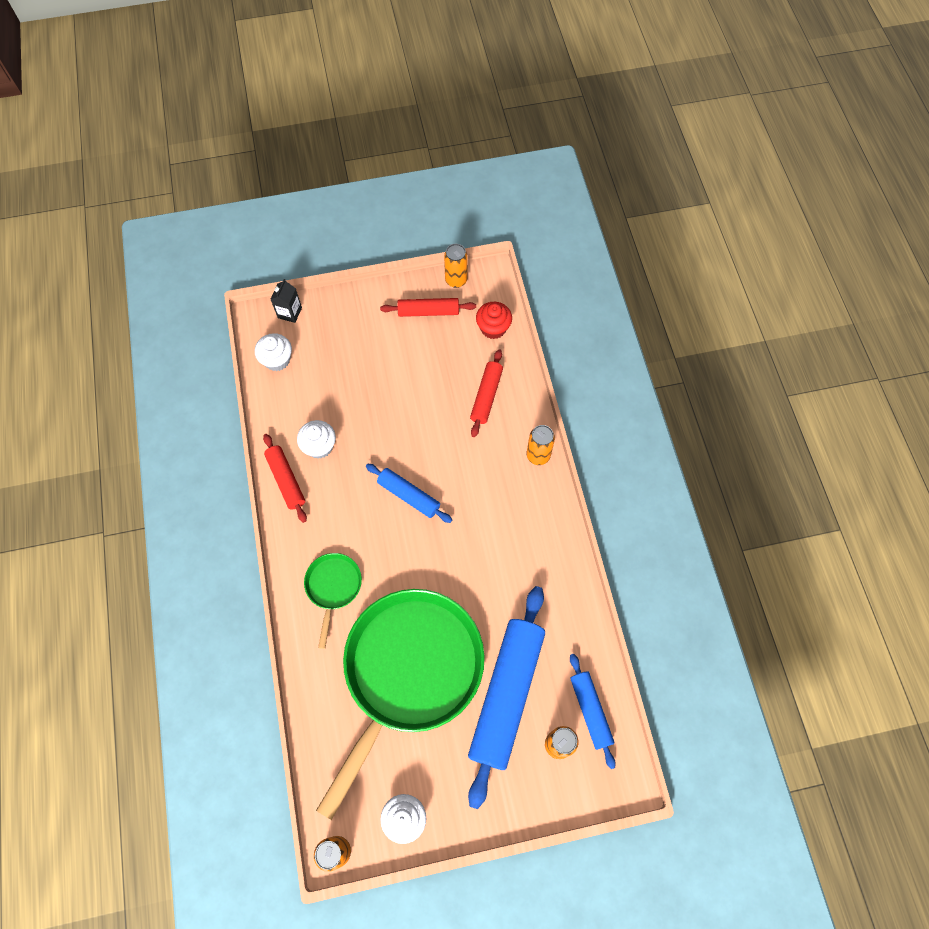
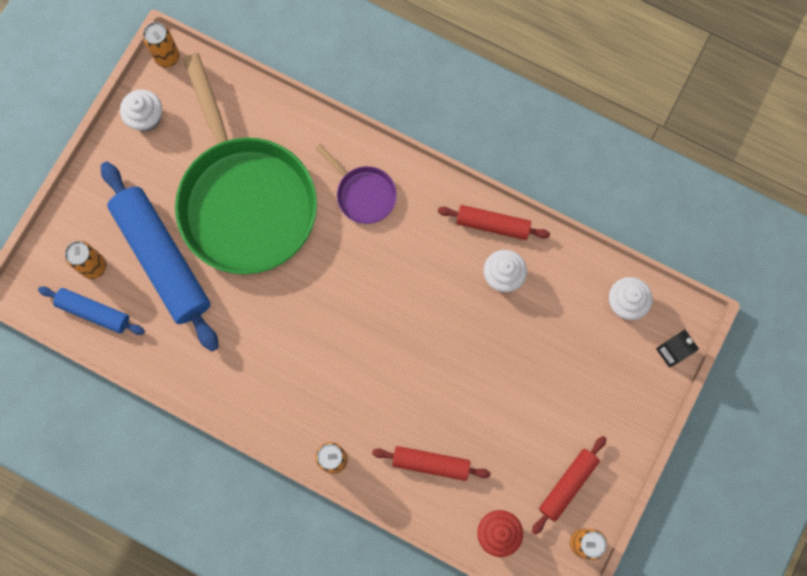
camera: 130 degrees right, 10 degrees up
(333, 587) = (363, 194): green pan -> purple pan
(409, 495) = (391, 315): blue rolling pin -> none
(486, 396) = (431, 463): red rolling pin -> red rolling pin turned 45 degrees counterclockwise

